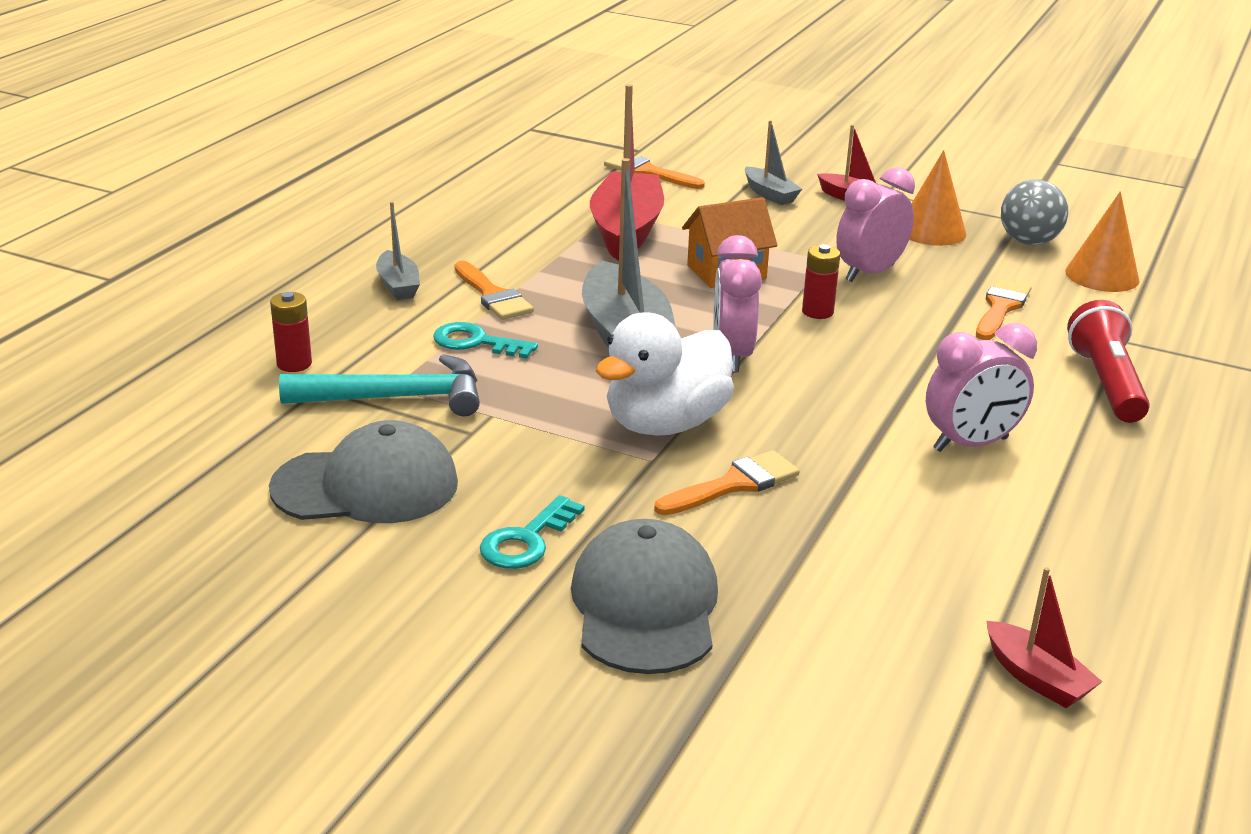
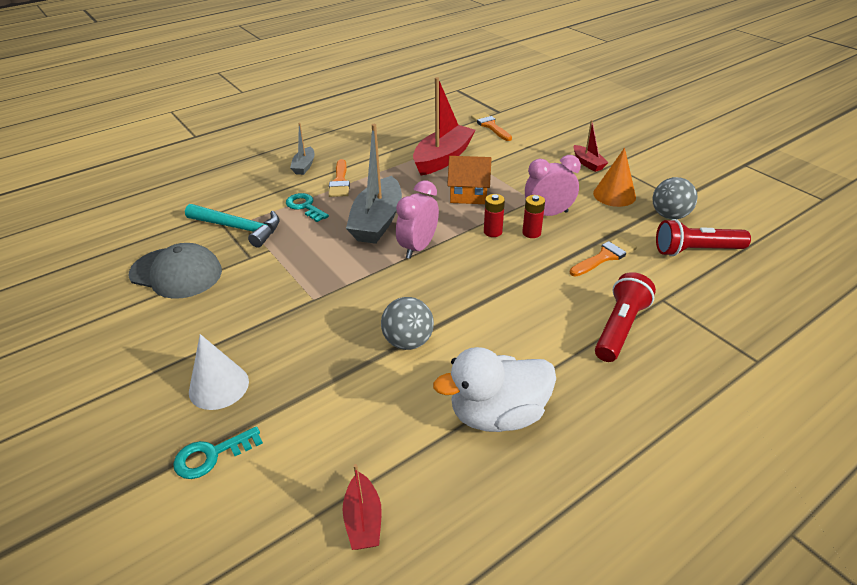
camera: 30 degrees right, 10 degrees up
(294, 364) = (217, 198): red battery -> red battery (531, 233)
(526, 540) = (208, 327): turquoise key -> turquoise key (211, 455)
(645, 606) = (219, 386): grey cap -> white cone
(665, 424) = (342, 279): white duck -> white duck (497, 414)
(734, 484) = (337, 327): orange brush -> none
(769, 194) = (542, 152): grey boat -> none
(857, 472) = (408, 341): none -> grey ball
(971, 444) = (491, 344): pink clock -> none
(1102, 275) = (695, 250): orange cone -> red flashlight

